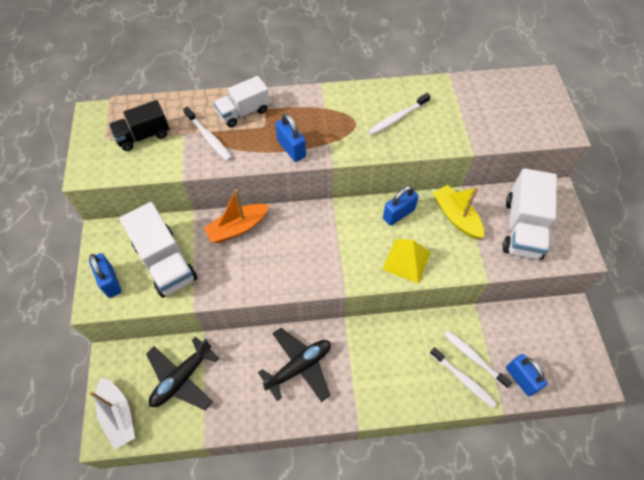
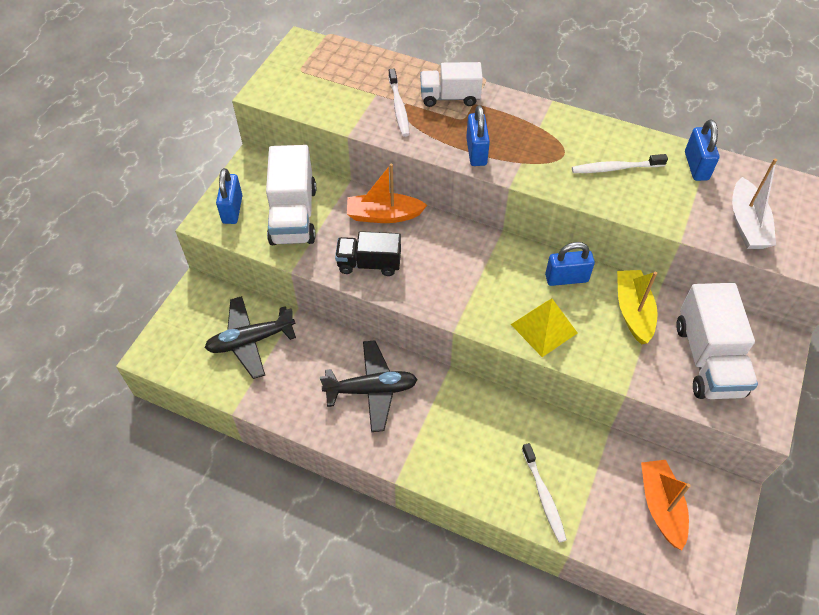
camera: 30 degrees right, 5 degrees down
(118, 415) = (173, 343): white boat -> white boat (747, 224)
(143, 136) = (336, 81): black truck -> black truck (369, 264)
(474, 357) = (571, 480): white toothbrush -> none
(521, 379) = (613, 531): blue padlock -> blue padlock (696, 166)
(522, 228) = (708, 359): white truck -> white truck turned 45 degrees counterclockwise
(538, 343) = (661, 506): none -> orange boat

